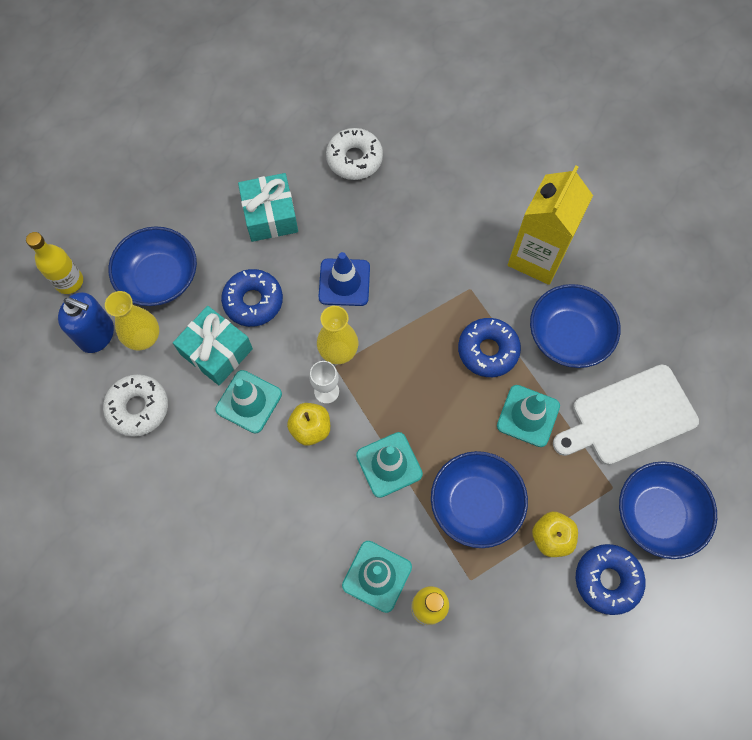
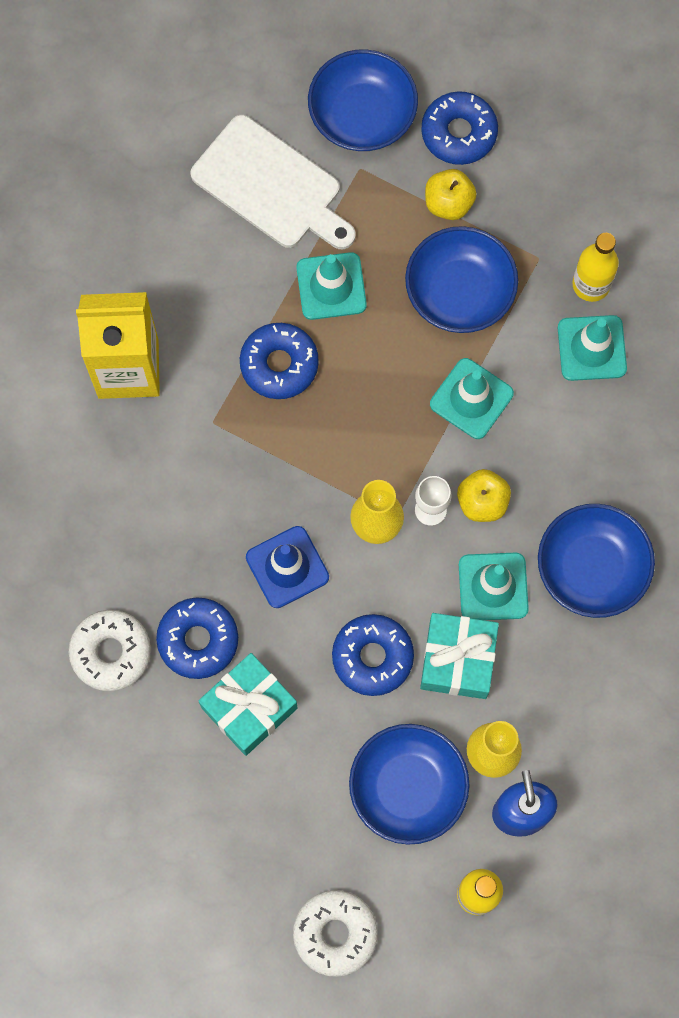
camera: 120 degrees left, 5 degrees up
(138, 408) = (574, 704): white donut -> white donut (335, 933)
(331, 208) = (198, 640): none -> blue donut
(568, 335) = (210, 289): blue bowl -> blue bowl (591, 568)

